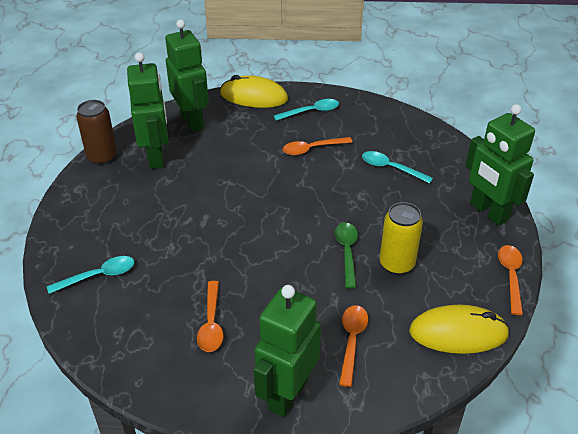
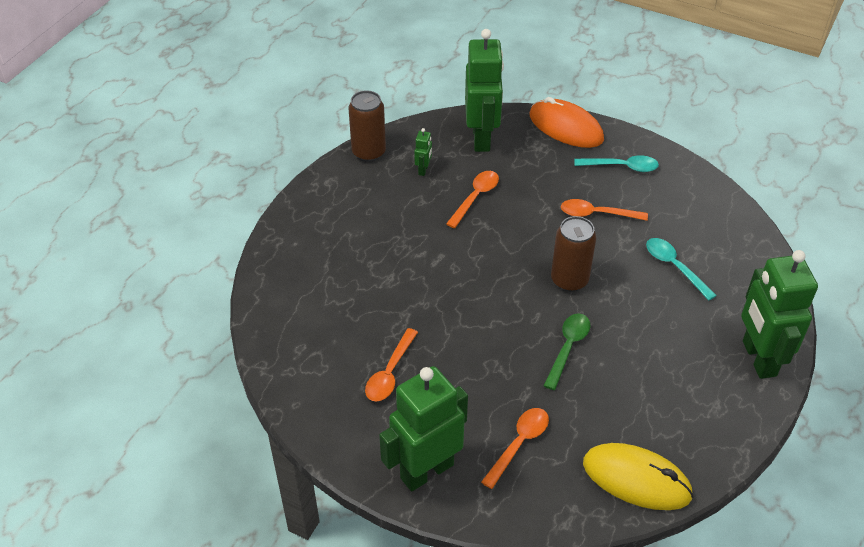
camera: 25 degrees right, 5 degrees up
(98, 276) = (307, 284): turquoise spoon -> none
(156, 157) = (423, 170): green robot -> green robot, size x0.40
(254, 97) = (566, 127): yellow mouse -> orange mouse
(319, 202) = (569, 280): none -> brown can
(397, 264) = (614, 380): yellow can -> none
(510, 276) = (735, 441): orange spoon -> orange spoon (475, 197)

